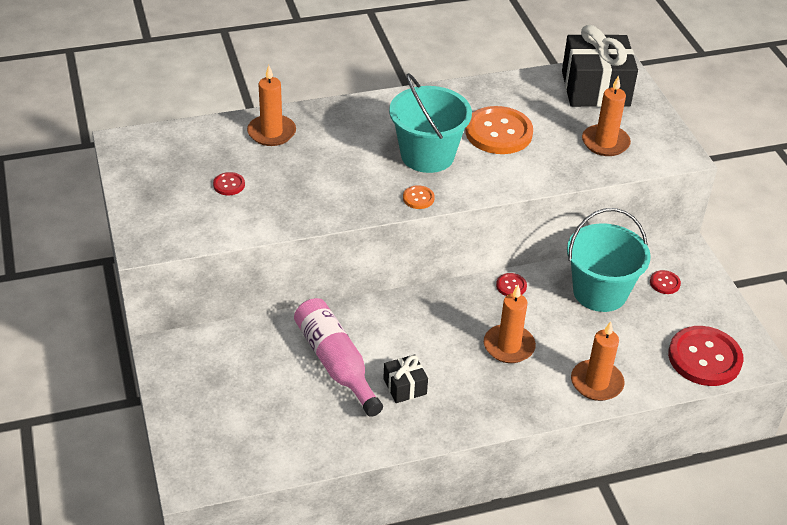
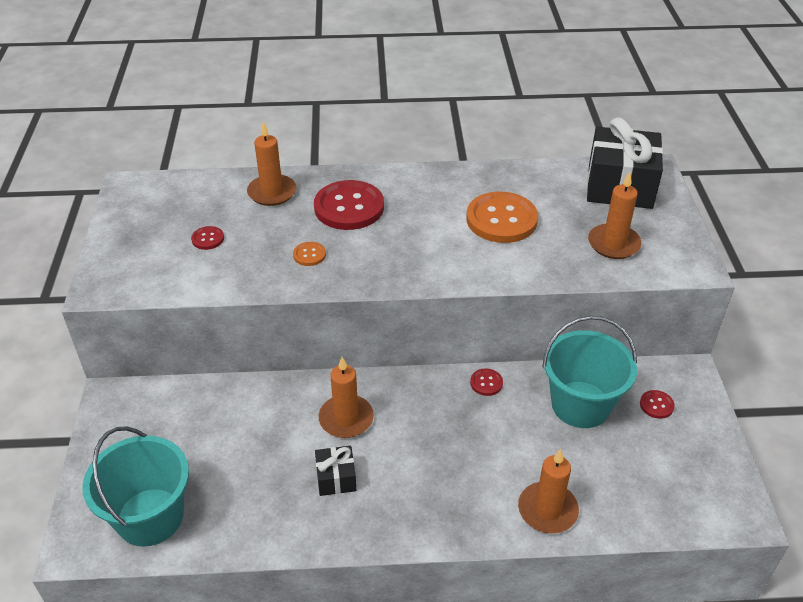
camera: 15 degrees right, 0 degrees up
(336, 363) = (274, 439): pink bottle -> none
(418, 198) = (392, 277): orange button -> orange button (309, 255)
(427, 155) = (418, 234): turquoise bucket -> turquoise bucket (150, 517)
(509, 346) = (462, 450): orange candle -> orange candle (346, 419)
(704, 358) = (681, 501): red button -> red button (349, 207)

